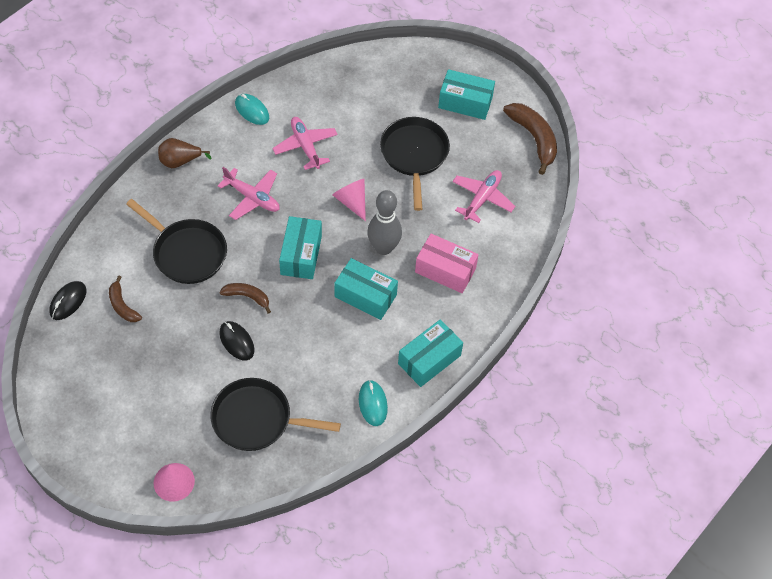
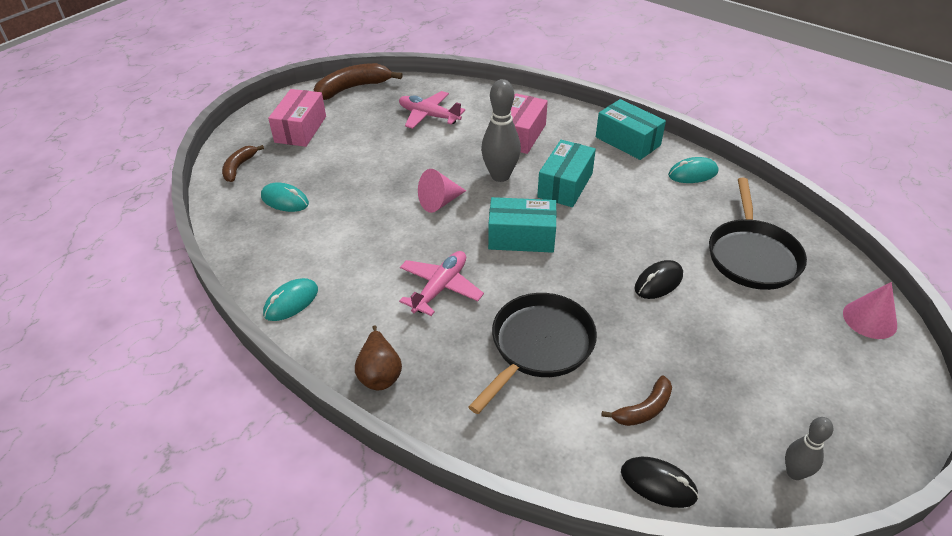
camera: 90 degrees left, 15 degrees down
(58, 380) = (795, 473): none -> grey bowling pin
(247, 297) = (592, 278): brown banana -> brown banana (239, 167)
(305, 146) = (356, 245): pink plane -> none
(365, 99) = (285, 200): none -> turquoise mouse
(414, 155) = (372, 160): black pan -> none
(465, 102) = (300, 129): turquoise box -> pink box

